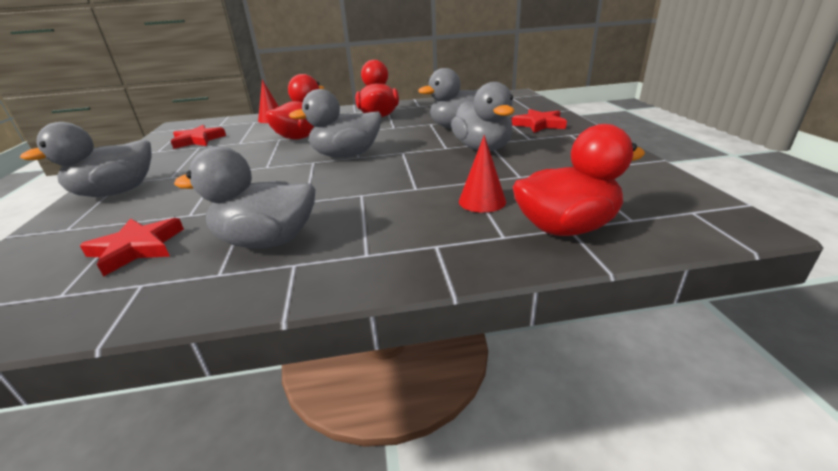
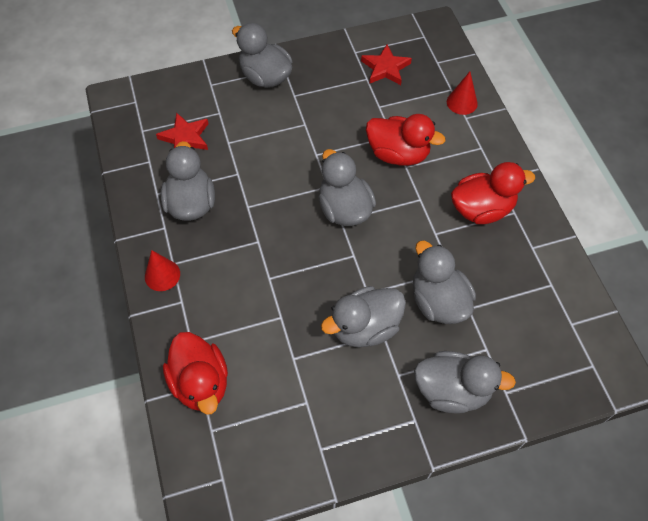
camera: 80 degrees right, 30 degrees up
(482, 201) = (244, 328): red cone -> red cone (162, 275)
(539, 124) = (452, 390): red star -> grey duck

